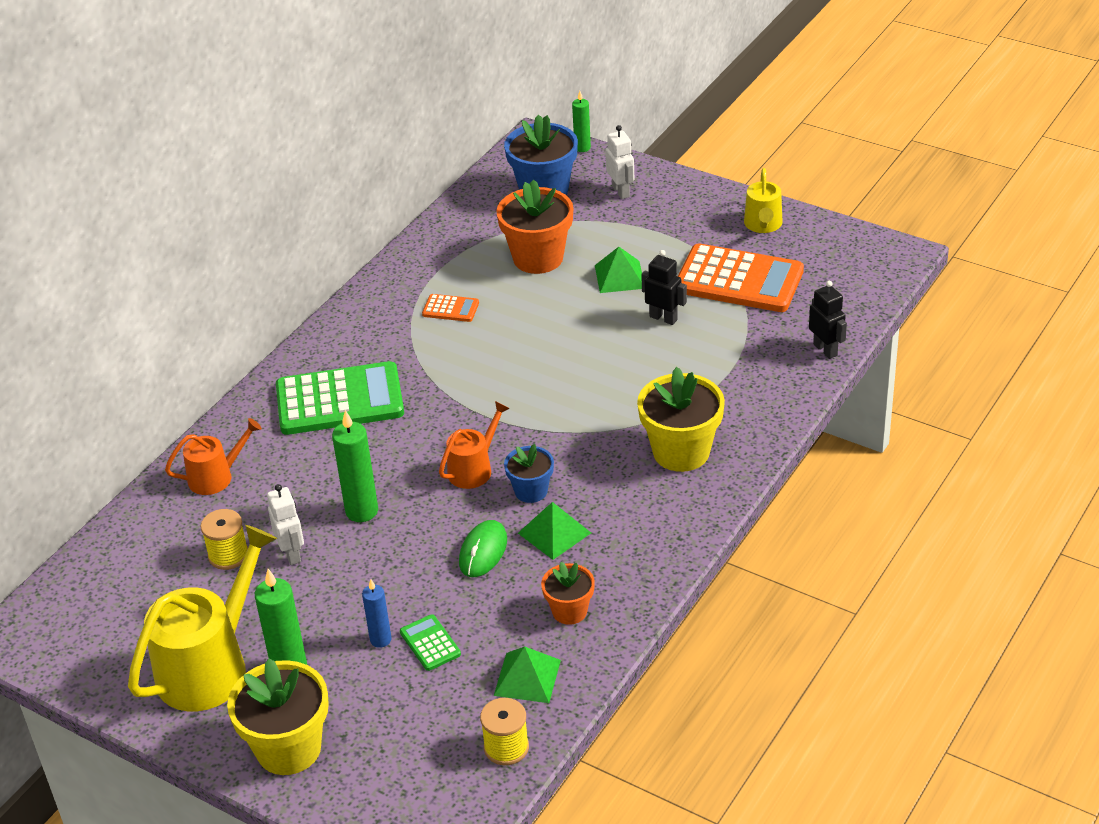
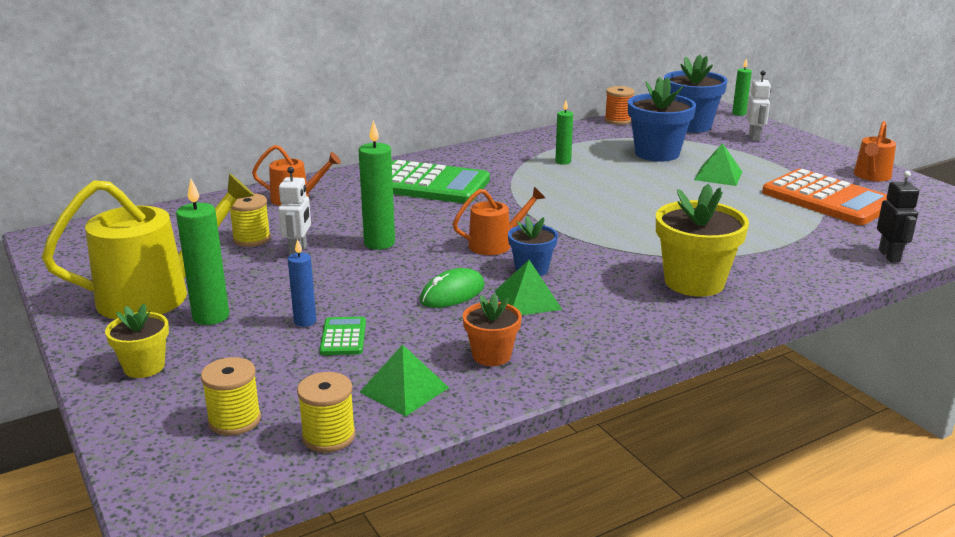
camera: 25 degrees right, 15 degrees down
(288, 749) = (144, 367): yellow flower pot -> yellow flower pot, size x0.57
(419, 766) = (234, 420): none -> yellow spool
(450, 309) = (563, 162): orange calculator -> green candle
(460, 206) = (618, 120): none -> orange spool
(538, 258) = (657, 153): orange flower pot -> blue flower pot
(663, 318) = (740, 204): black robot -> none
(763, 225) = (871, 176): yellow watering can -> orange watering can

